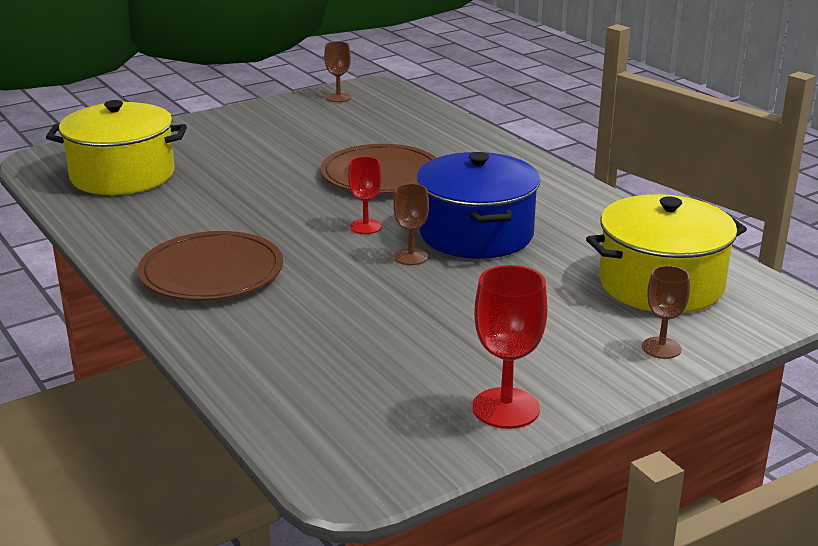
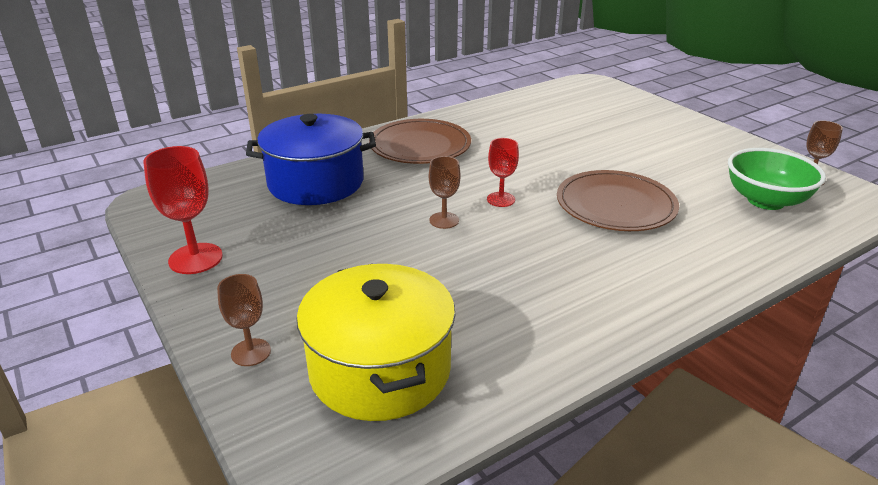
camera: 90 degrees right, 5 degrees up
(122, 175) = (573, 107): yellow pot -> none
(376, 118) = (765, 201): none -> green bowl
(476, 234) = (493, 254): blue pot -> blue pot (316, 183)

